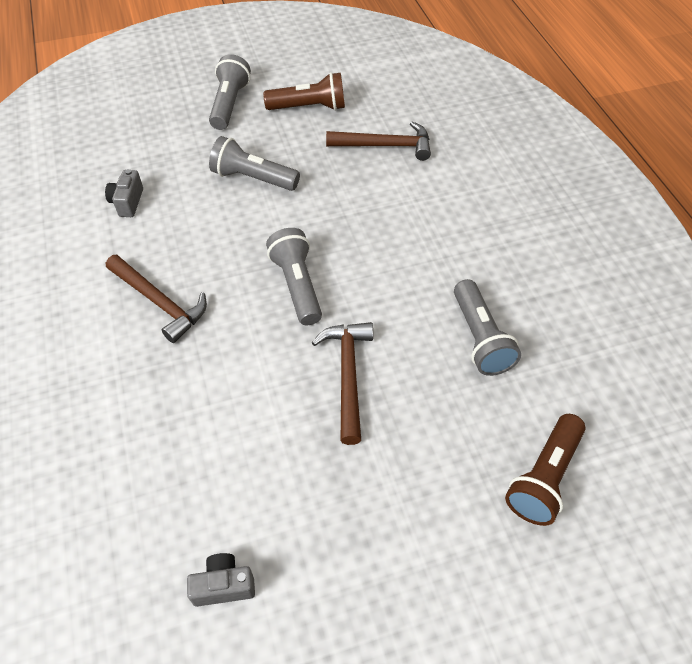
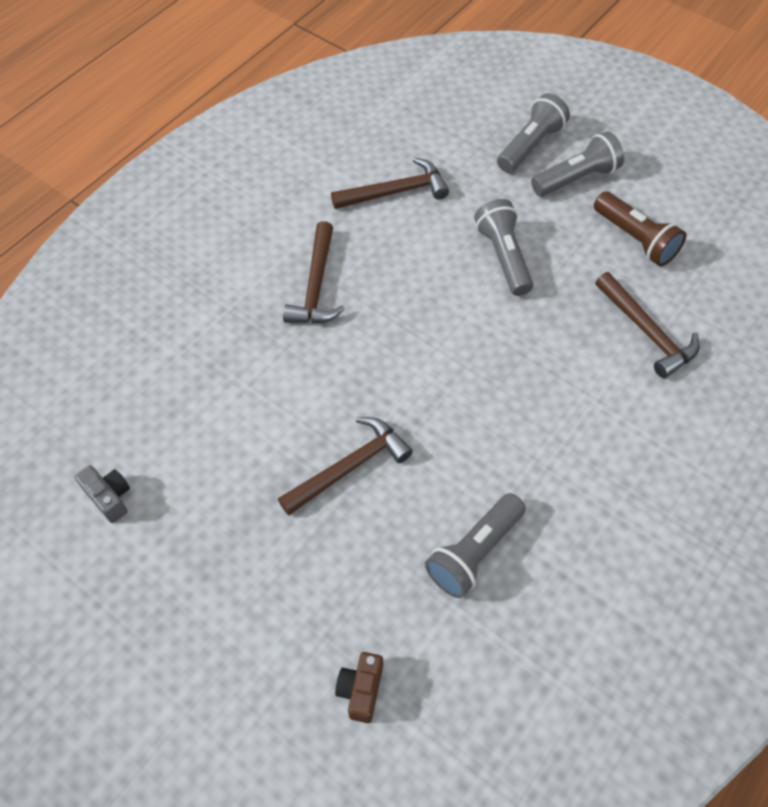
camera: 55 degrees right, 5 degrees up
(127, 202) = (396, 192): grey camera -> brown hammer
(297, 285) = (412, 369): grey flashlight -> grey flashlight (530, 146)
(544, 477) = (361, 690): brown flashlight -> brown camera

